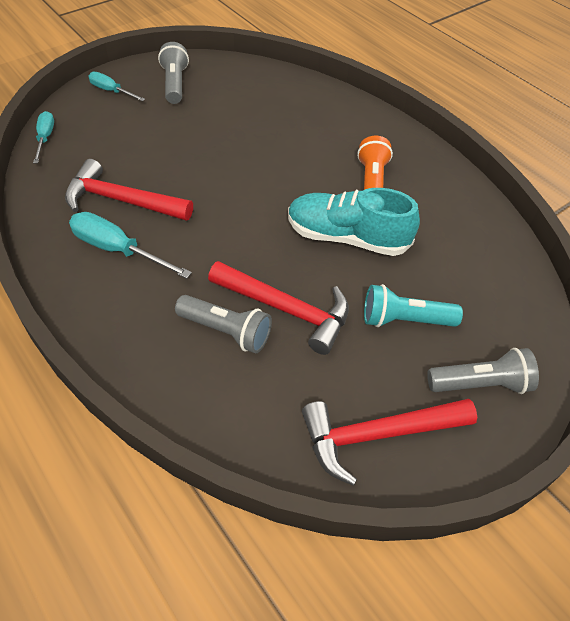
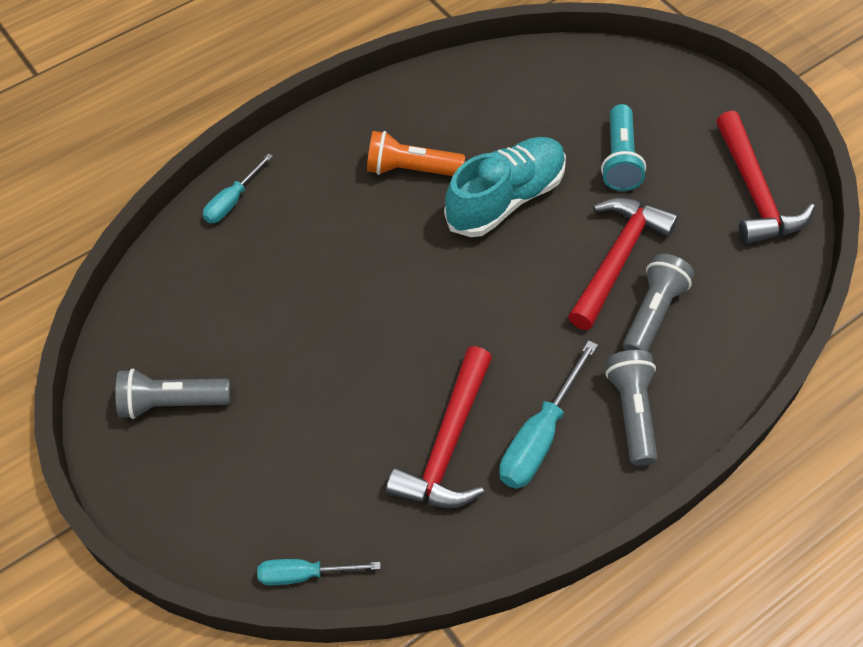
camera: 85 degrees left, 5 degrees up
(111, 91) = (182, 495): turquoise screwdriver -> turquoise screwdriver (232, 201)
(347, 237) = (505, 199): turquoise shoe -> turquoise shoe turned 150 degrees counterclockwise
(480, 384) = (688, 112): grey flashlight -> grey flashlight (632, 412)

